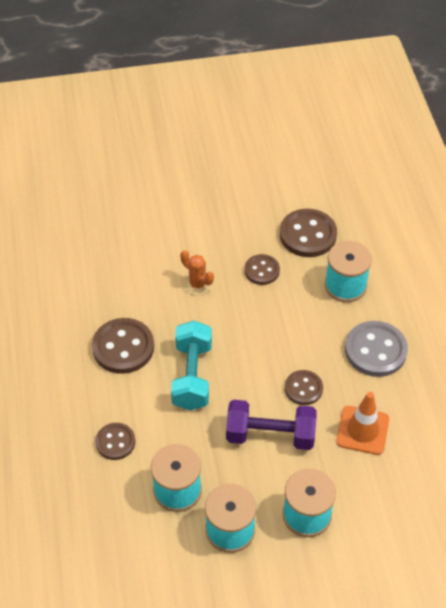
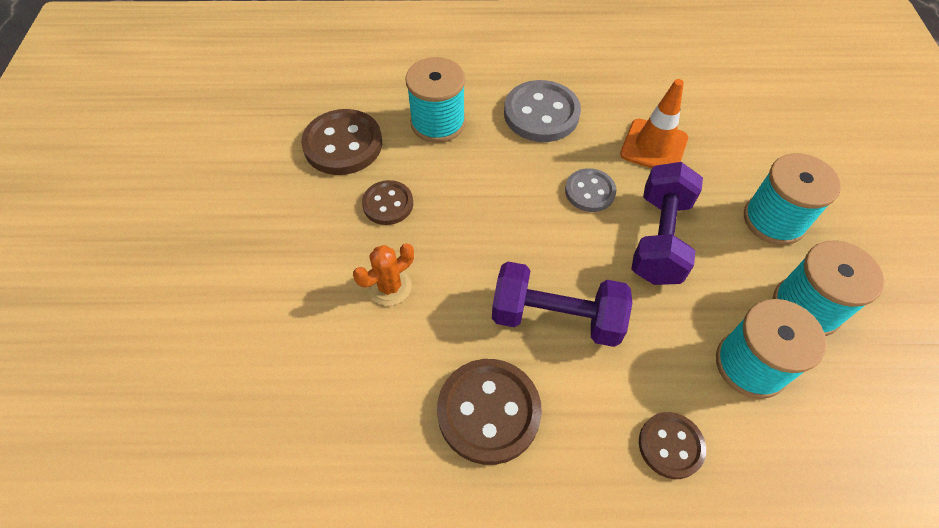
camera: 80 degrees left, 5 degrees up
(192, 376) = (556, 317): turquoise dumbbell -> purple dumbbell
(303, 388) = (589, 191): brown button -> grey button

